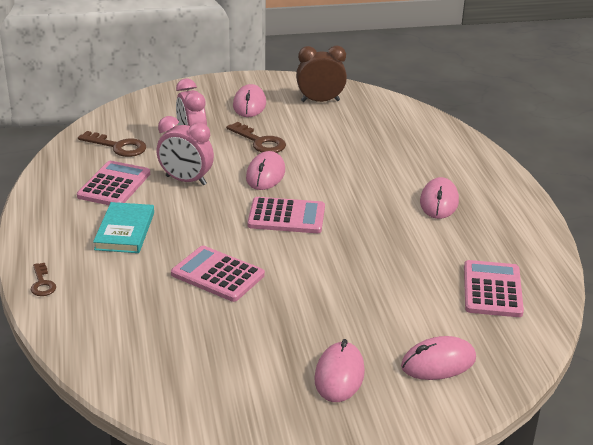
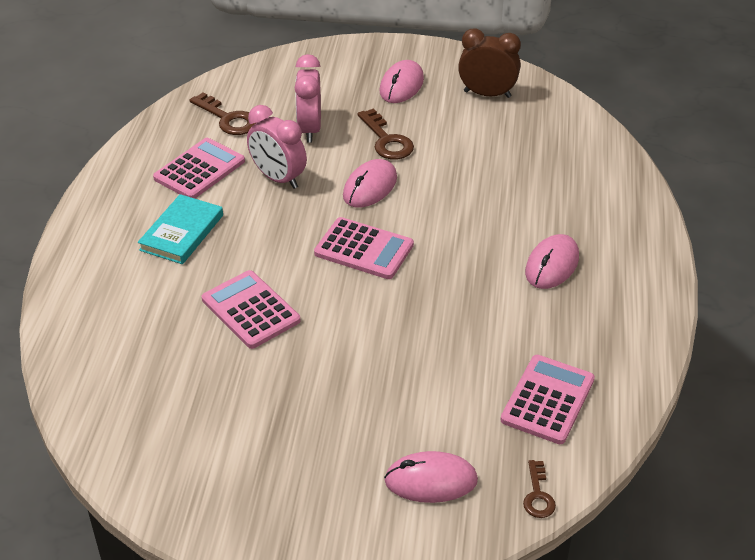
camera: 20 degrees right, 10 degrees up
(42, 283) = (68, 281): brown key -> brown key (538, 495)
(339, 375) = (313, 469): pink mouse -> none

